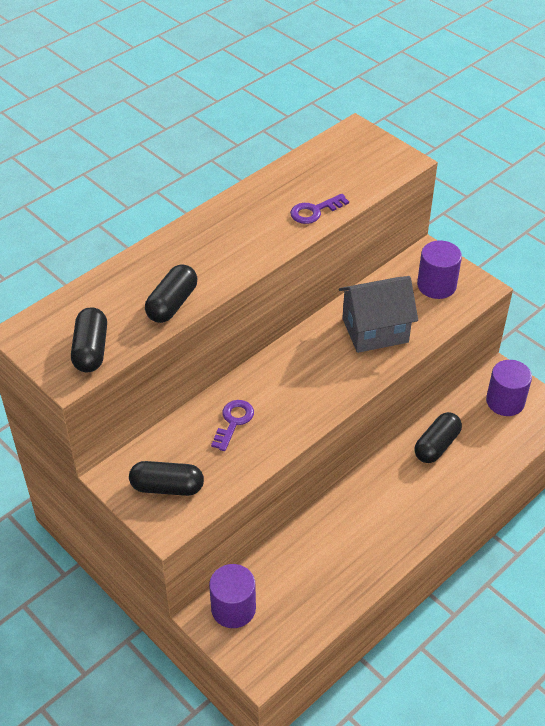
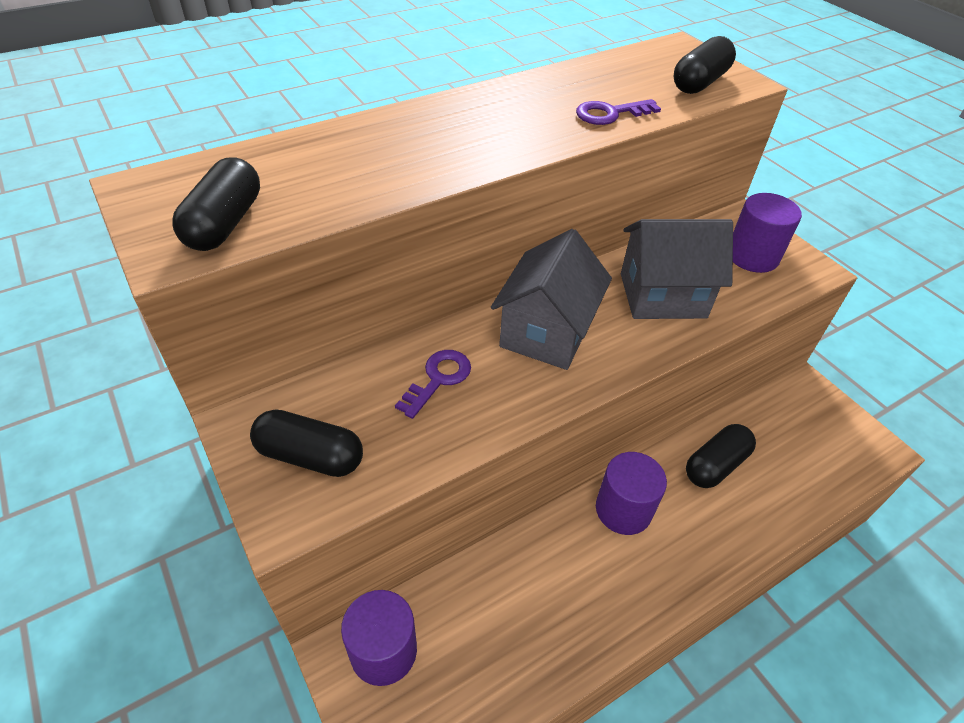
camera: 10 degrees right, 0 degrees up
(172, 304) = (373, 186): black capsule -> black capsule (699, 82)
(298, 374) = (546, 332): none -> grey house
(505, 401) = (813, 424): purple cylinder -> purple cylinder (623, 509)

